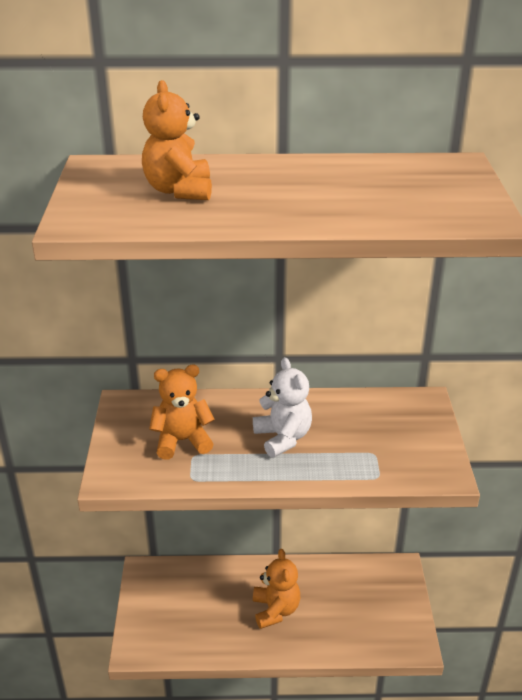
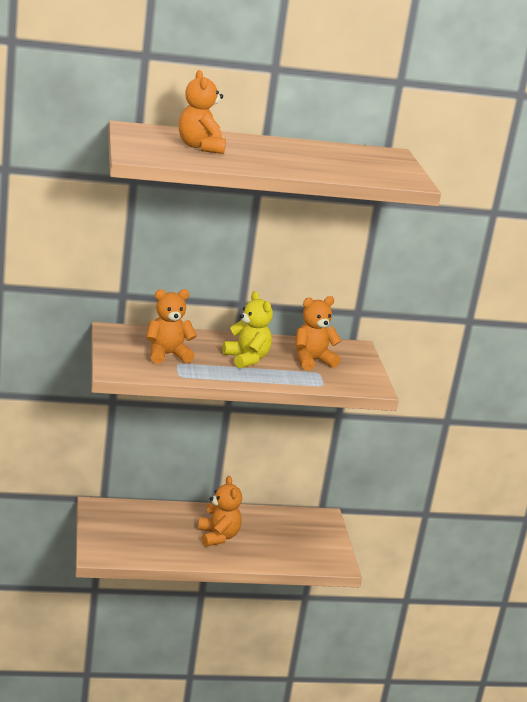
camera: 10 degrees left, 10 degrees down
(283, 438) = (247, 359): white teddy bear -> yellow teddy bear
(367, 432) = (312, 361): none -> orange teddy bear

